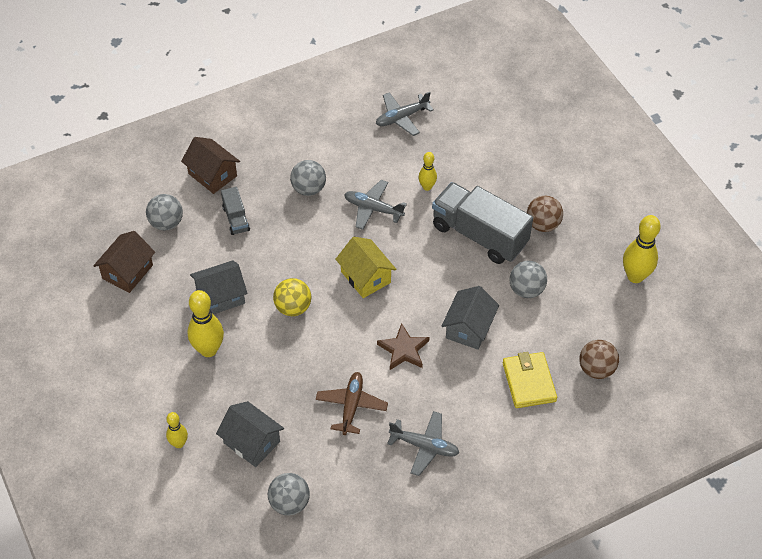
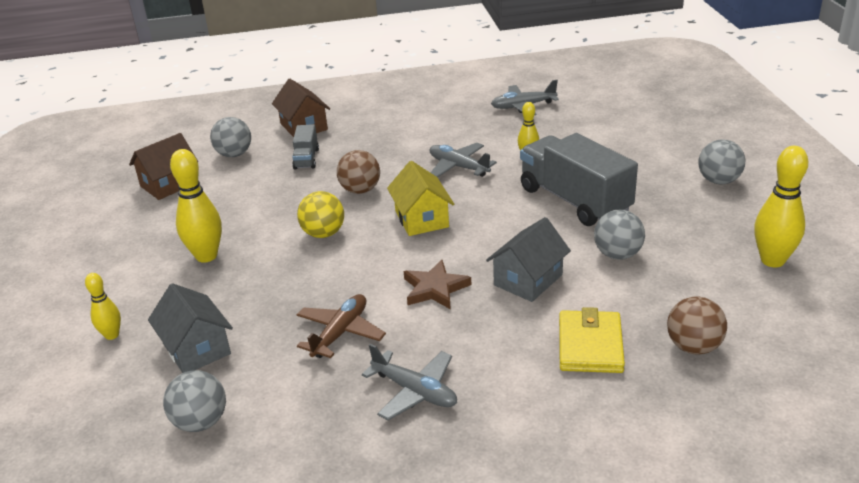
camera: 20 degrees right, 20 degrees down
(220, 296) = (250, 215): grey house -> none
(308, 189) = (396, 145): grey ball -> grey ball (718, 181)
(542, 224) = (658, 200): brown ball -> brown ball (360, 190)

